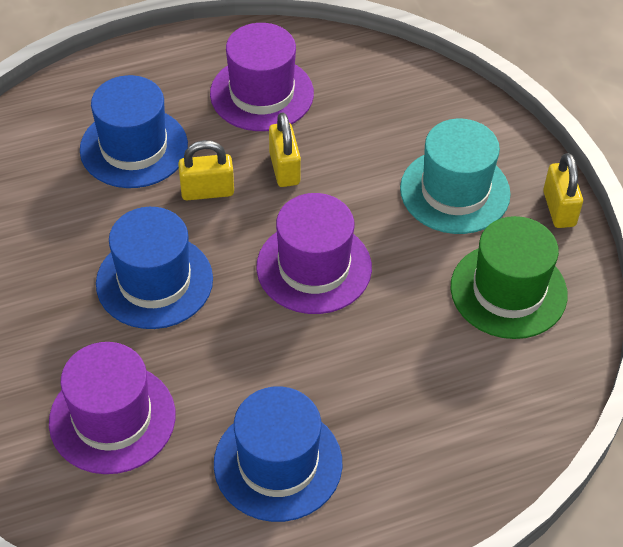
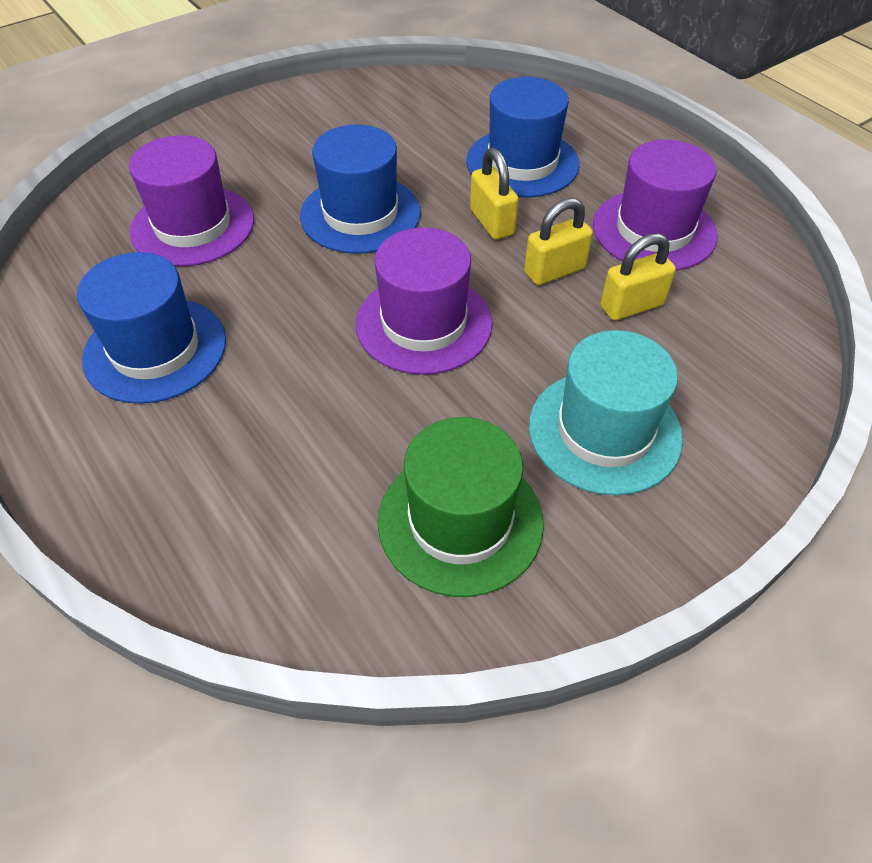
camera: 75 degrees right, 0 degrees up
(559, 209) = (637, 560): yellow padlock -> yellow padlock (631, 306)

